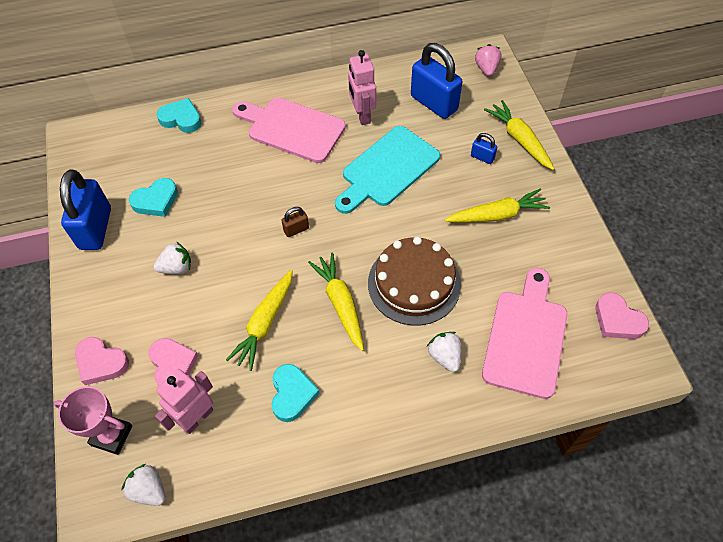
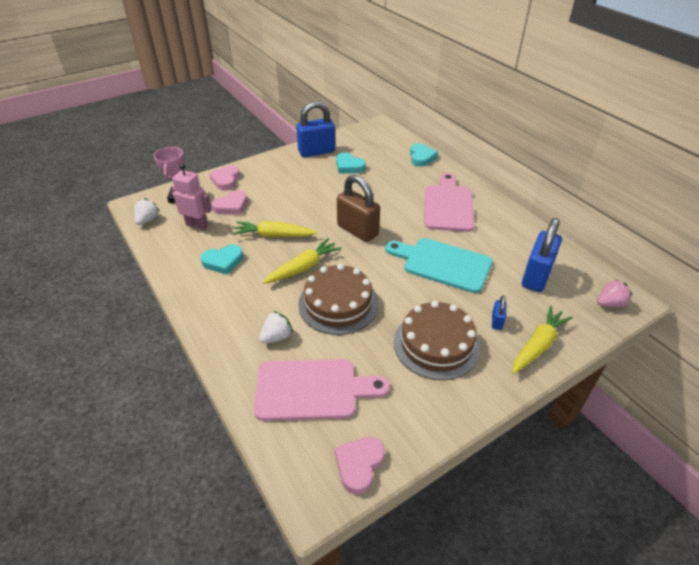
camera: 70 degrees right, 15 degrees down
(176, 267) = (302, 188): white strawberry -> none
(296, 229) = (357, 230): brown padlock -> brown padlock, size x2.23
(362, 115) = (488, 237): pink robot -> none
(497, 215) = (436, 344): yellow carrot -> brown cake

